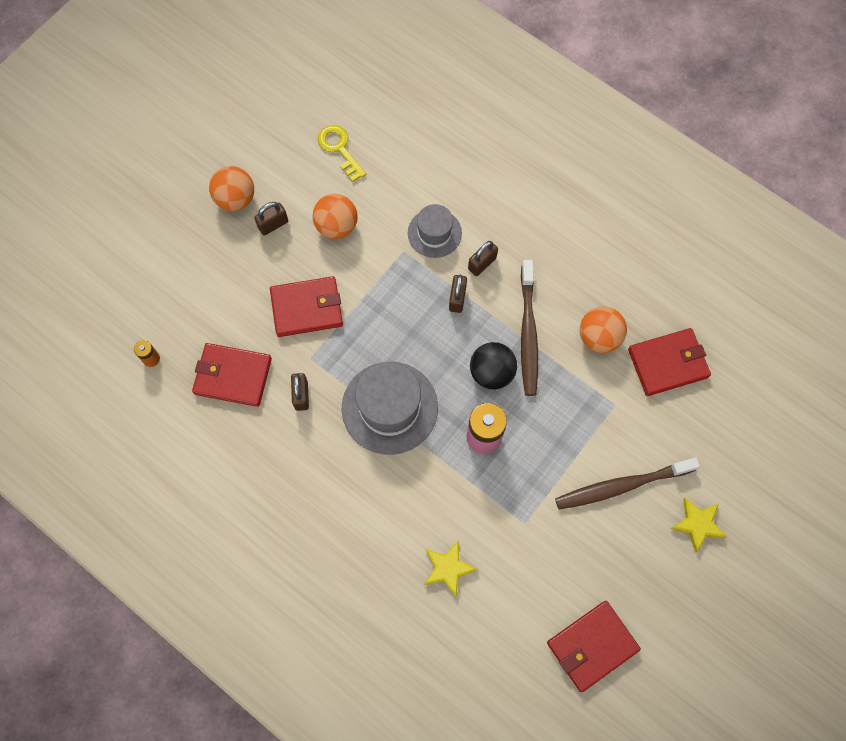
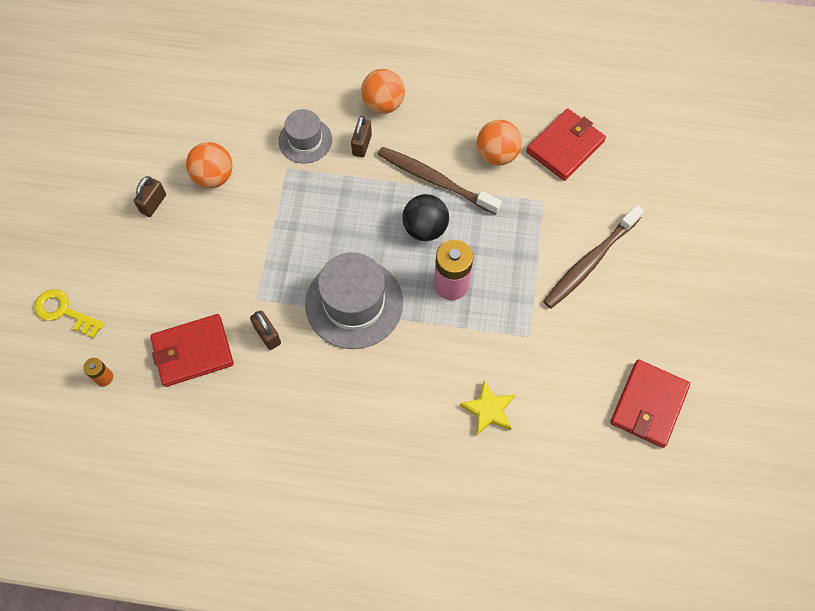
camera: 30 degrees left, 5 degrees down
(235, 199) = (104, 199): orange ball -> orange ball (383, 104)
(307, 308) = (228, 258): red wallet -> none
(340, 149) = (178, 112): yellow key -> yellow key (64, 312)
(457, 298) = (358, 183): brown padlock -> none
(528, 332) = (435, 180): brown toothbrush -> brown toothbrush turned 150 degrees clockwise
(697, 524) = (669, 259): yellow star -> none

